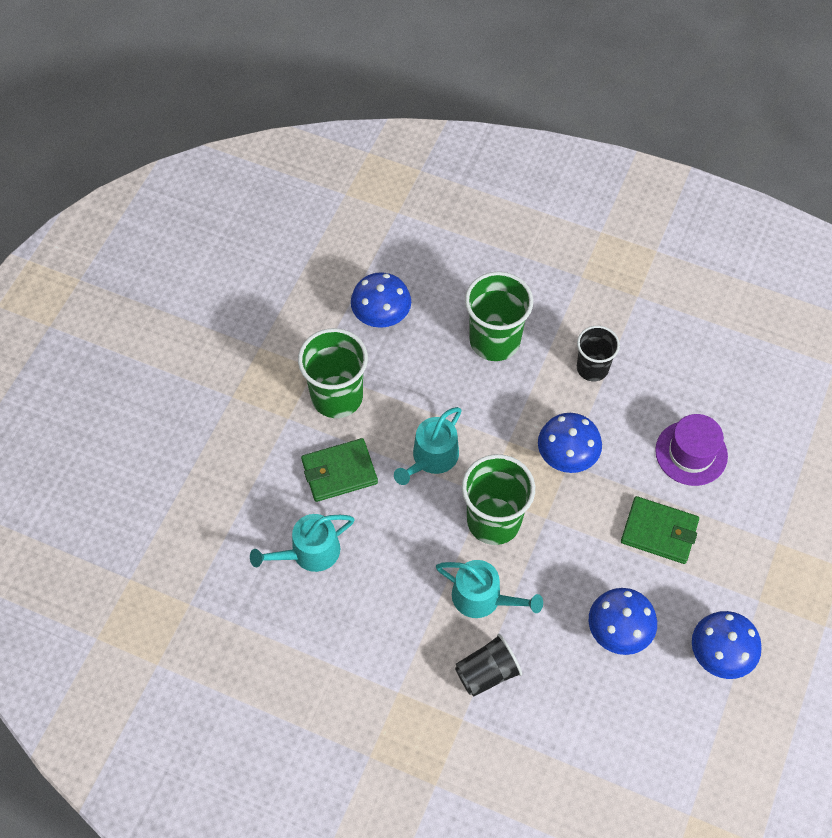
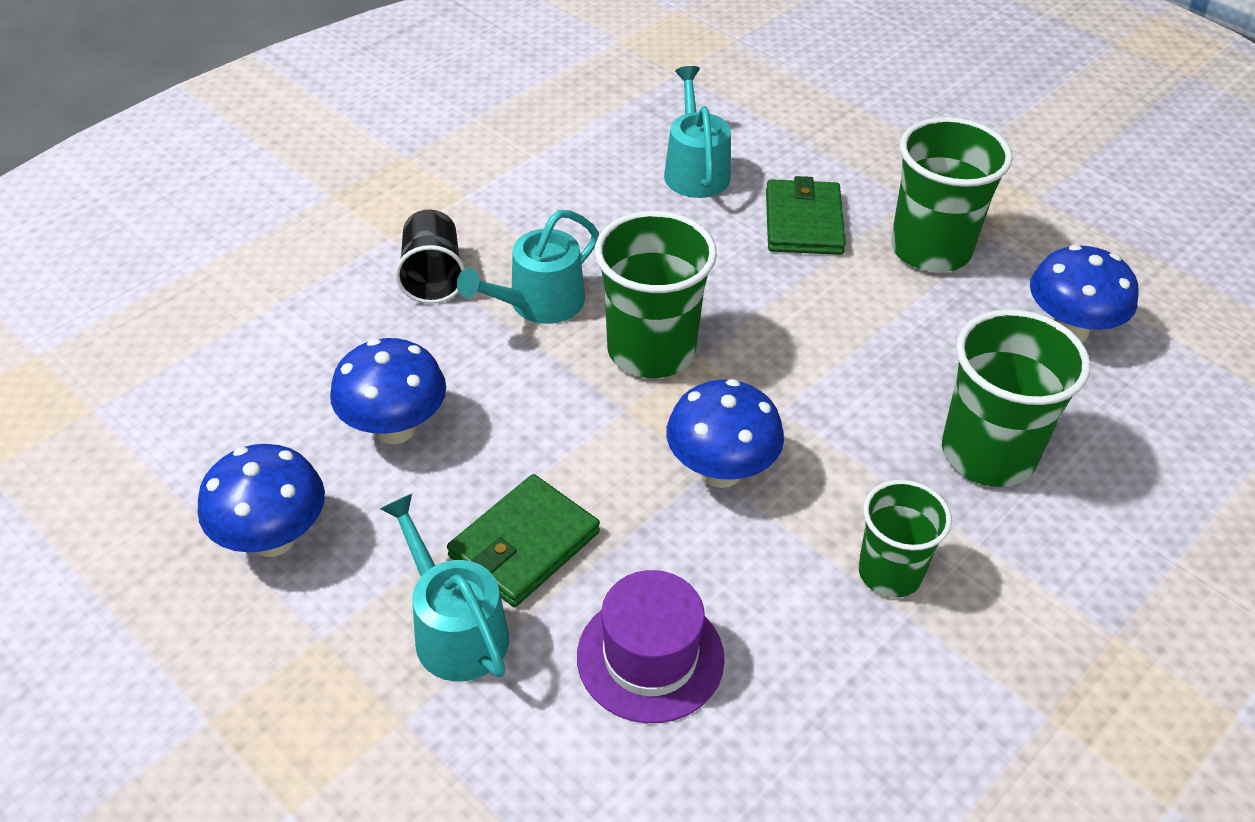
camera: 110 degrees right, 15 degrees down
(432, 458) = (787, 316): turquoise watering can -> turquoise watering can (455, 630)
(592, 368) = (890, 572): black cup -> green cup

